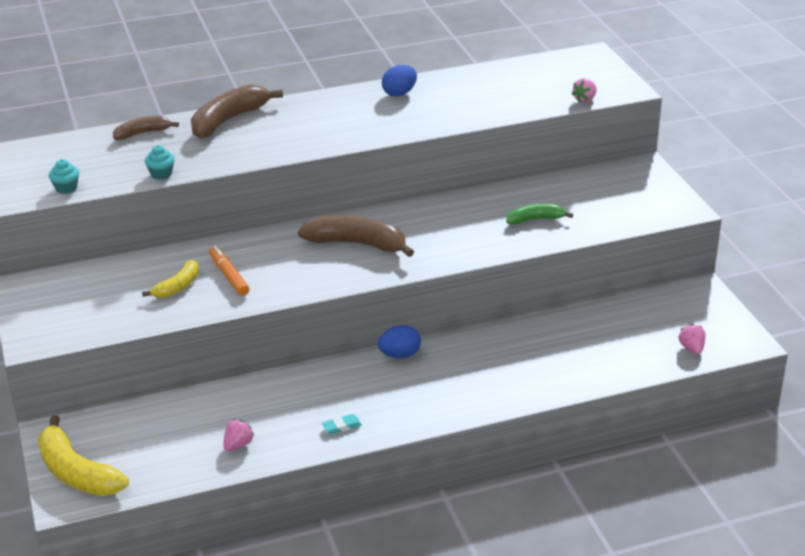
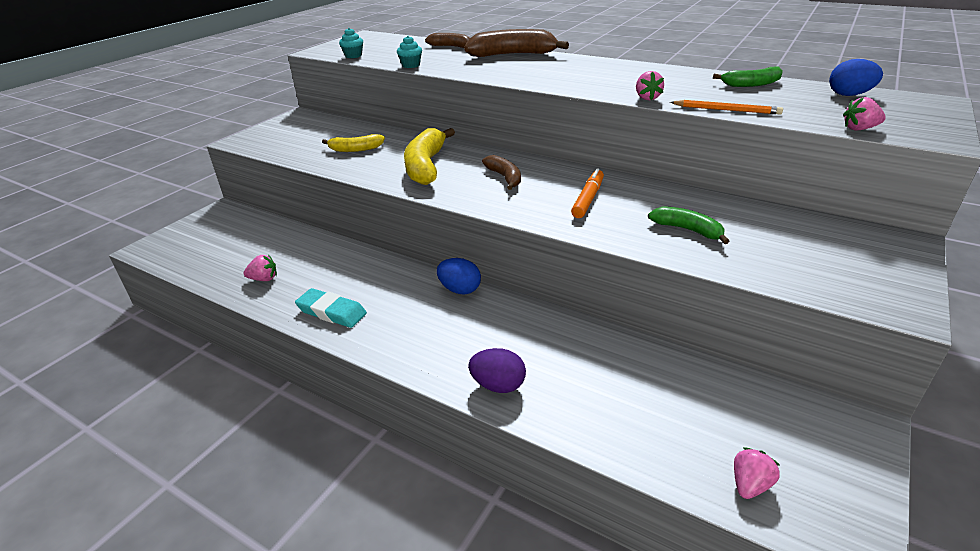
camera: 50 degrees right, 0 degrees up
(77, 472) = (182, 238): yellow banana -> yellow banana (426, 166)
(229, 276) = (391, 157): orange marker -> orange marker (588, 199)
(342, 426) = (331, 312): turquoise eraser -> turquoise eraser, size x1.76
(357, 244) = (505, 177): brown banana -> brown banana, size x0.57
(399, 93) = (668, 75): blue egg -> blue egg (849, 95)
(427, 126) = (647, 98): none -> pink strawberry
(470, 81) = (751, 84): none -> green banana
(494, 116) = (726, 110): none -> orange pencil
(522, 389) = (498, 385): none -> purple egg

